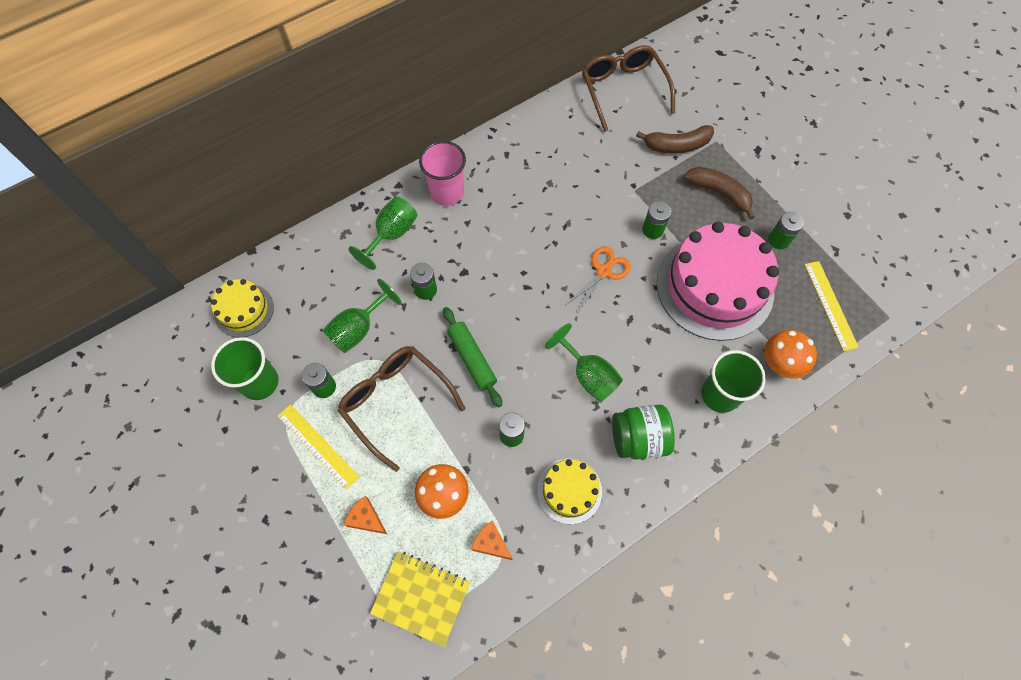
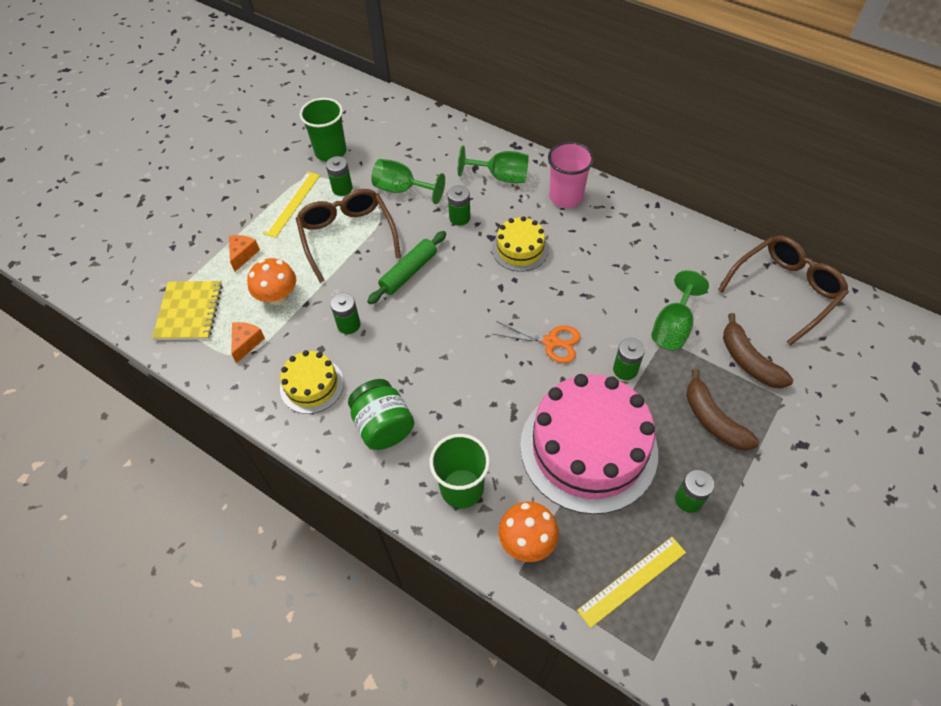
camera: 70 degrees right, 10 degrees down
(244, 310) = (386, 120): yellow cake -> yellow cake (520, 249)
(396, 402) = (347, 236): brown glasses -> brown glasses turned 45 degrees counterclockwise
(588, 375) = (432, 364): green goblet -> green goblet (673, 327)
(719, 193) = (713, 420): brown banana -> brown banana turned 135 degrees clockwise

